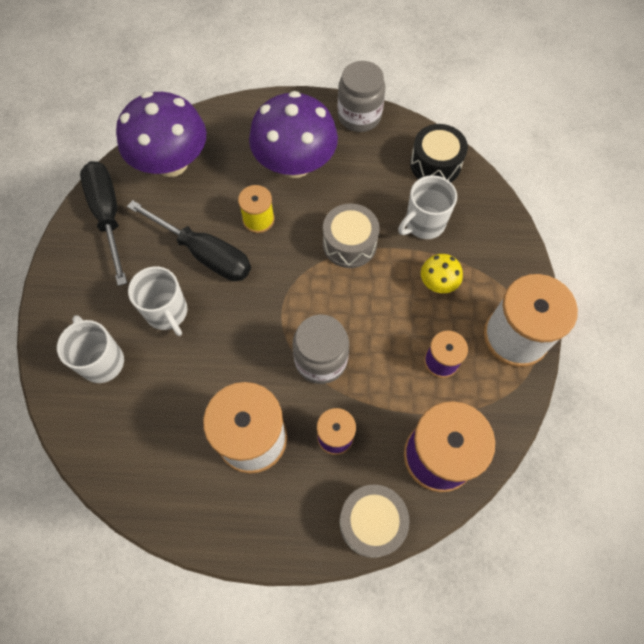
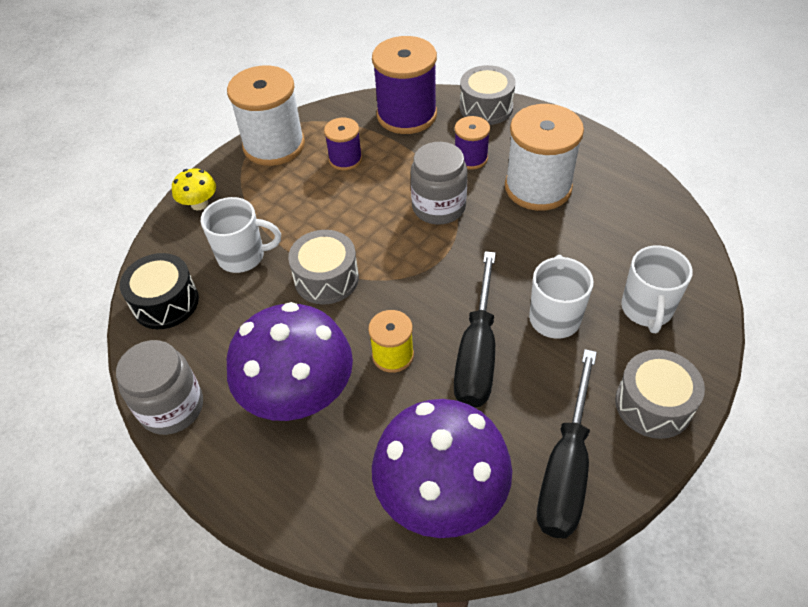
camera: 140 degrees left, 15 degrees down
(70, 287) = (653, 404): none -> grey drum
(204, 254) = (477, 353): black screwdriver -> black screwdriver turned 150 degrees counterclockwise
(438, 283) = (287, 207): yellow mushroom -> yellow mushroom (199, 204)

